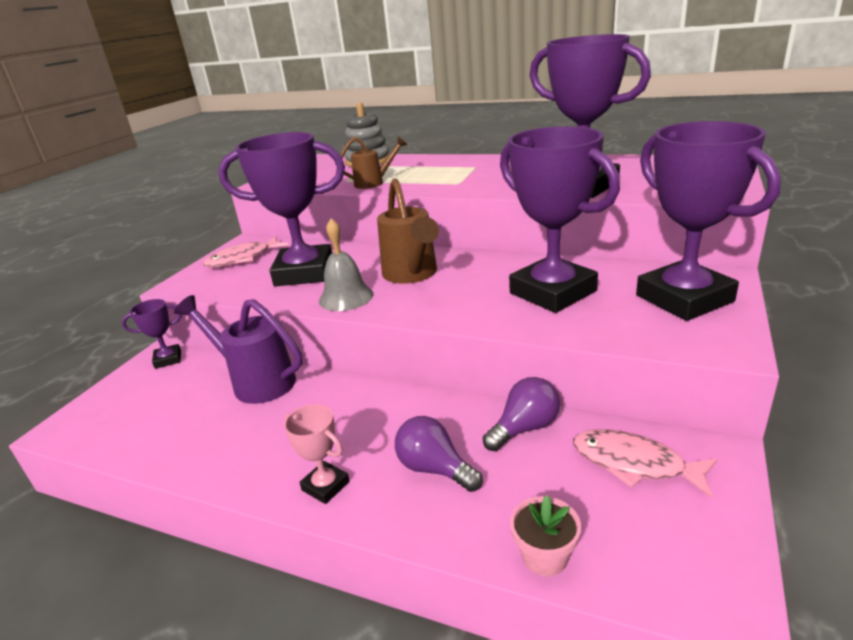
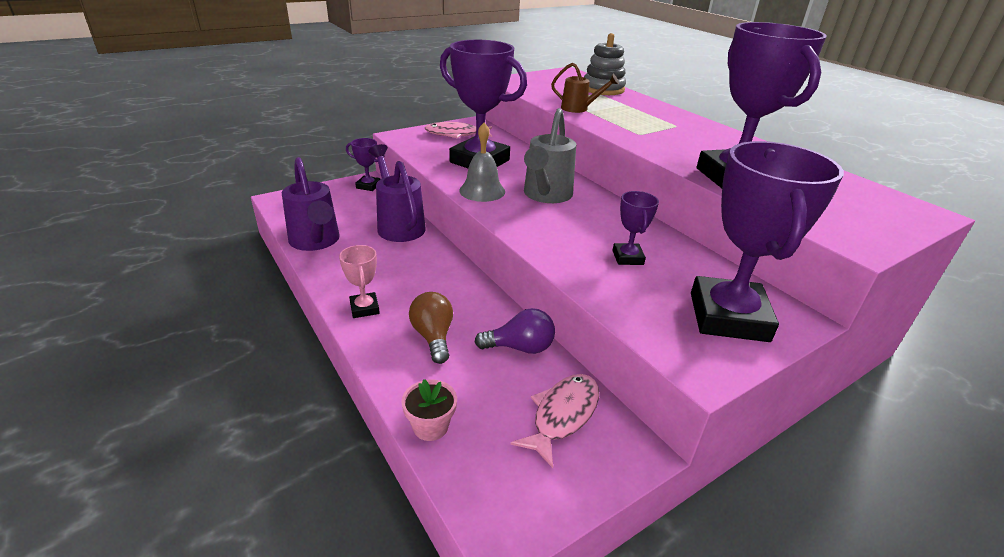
camera: 30 degrees right, 5 degrees up
(174, 450) = (316, 242): none -> purple watering can
(412, 275) = (545, 196): brown watering can -> grey watering can
(434, 469) = (433, 336): purple light bulb -> brown light bulb
(552, 292) = (627, 257): purple trophy -> purple trophy, size x0.45
(634, 463) = (563, 415): pink fish -> pink fish turned 60 degrees clockwise

